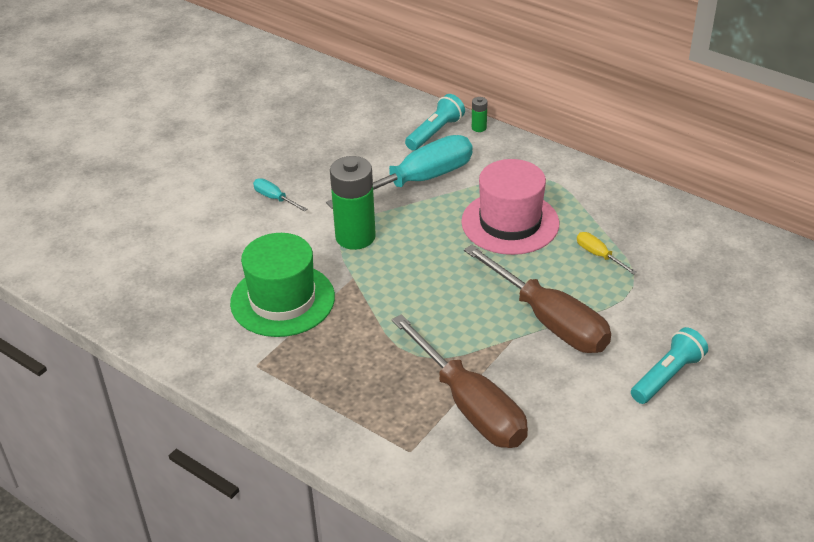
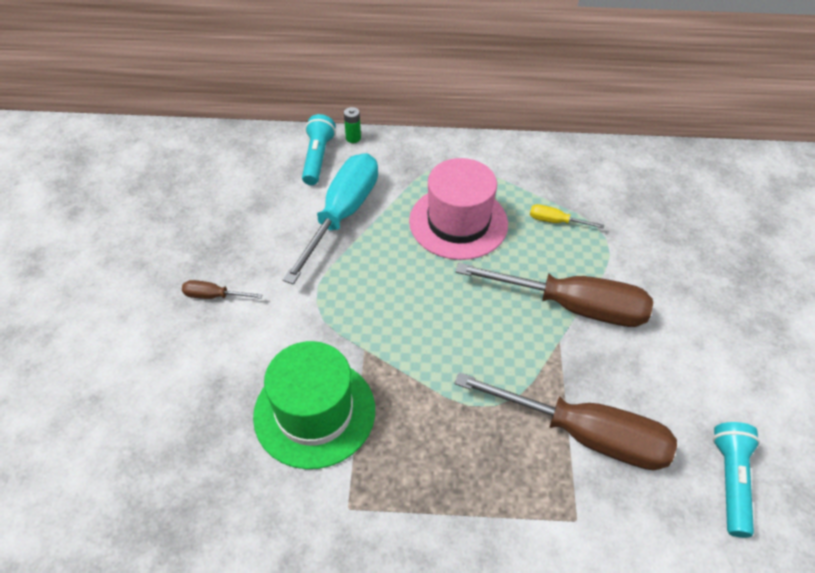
camera: 35 degrees left, 10 degrees up
(275, 198) = (214, 296): turquoise screwdriver -> brown screwdriver
(355, 237) = (331, 302): green battery -> none
(667, 376) = (705, 313): turquoise flashlight -> turquoise flashlight (730, 481)

